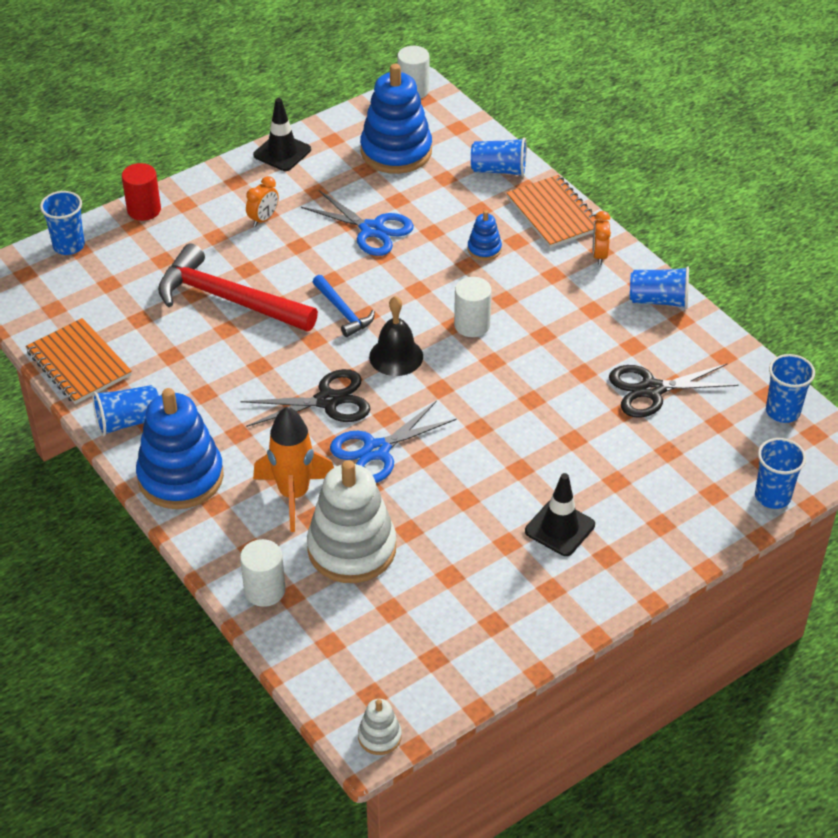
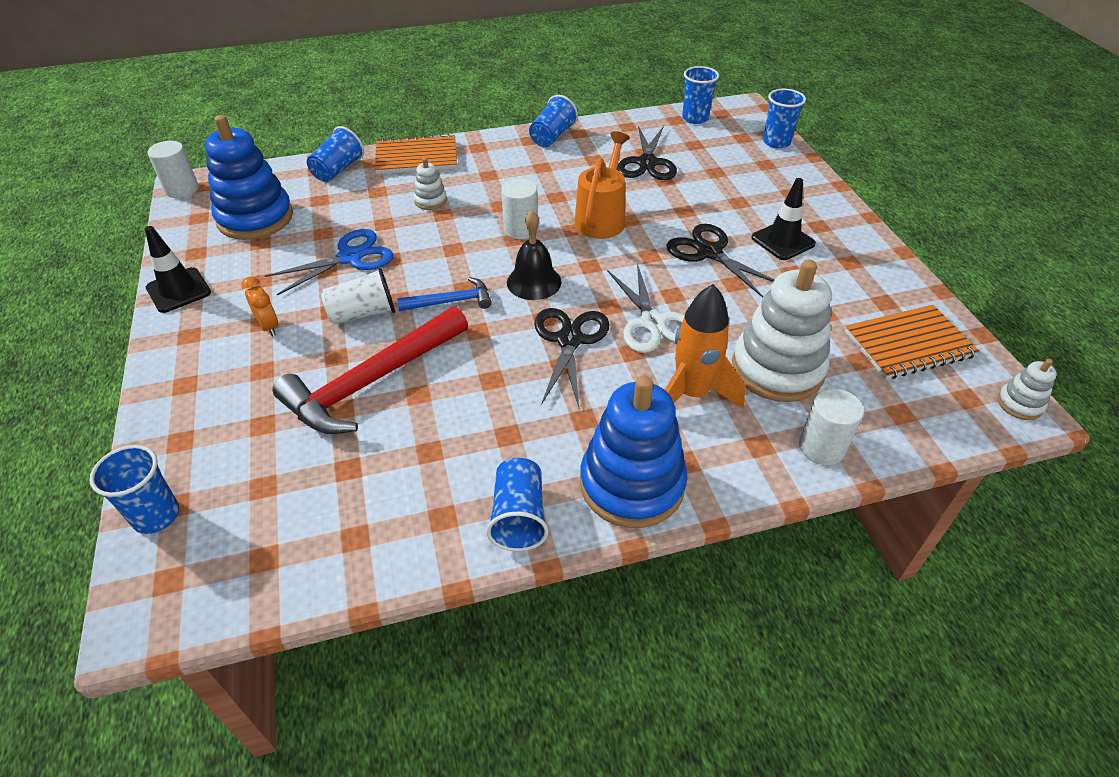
camera: 70 degrees left, 0 degrees up
(78, 364) = (387, 550): orange notebook -> orange notebook (908, 344)
(144, 210) = (160, 424): red cylinder -> none
(303, 265) = (363, 313): none -> white cup
(376, 450) = (652, 322): blue scissors -> white scissors
(484, 249) = (430, 201): blue stacking toy -> white stacking toy
(507, 472) = (709, 252): none -> black scissors
(523, 378) = (602, 218): none -> orange watering can
(599, 255) = (483, 149): orange clock -> none

